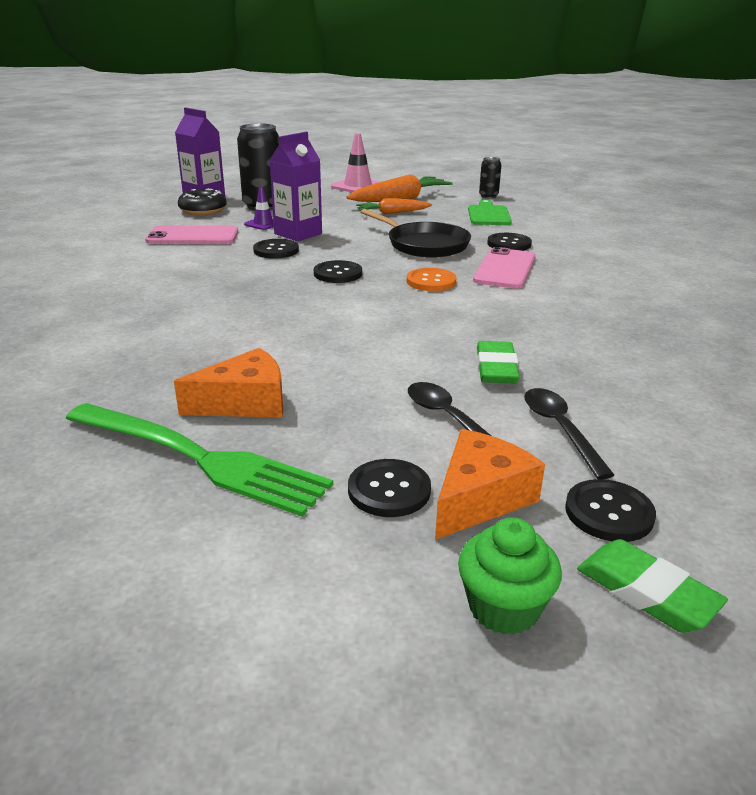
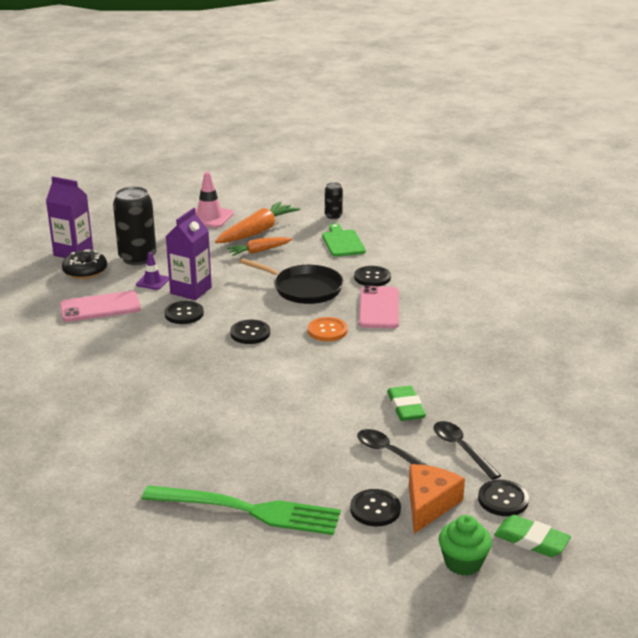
camera: 15 degrees left, 0 degrees up
(245, 402) = (251, 465): orange cheese -> none

